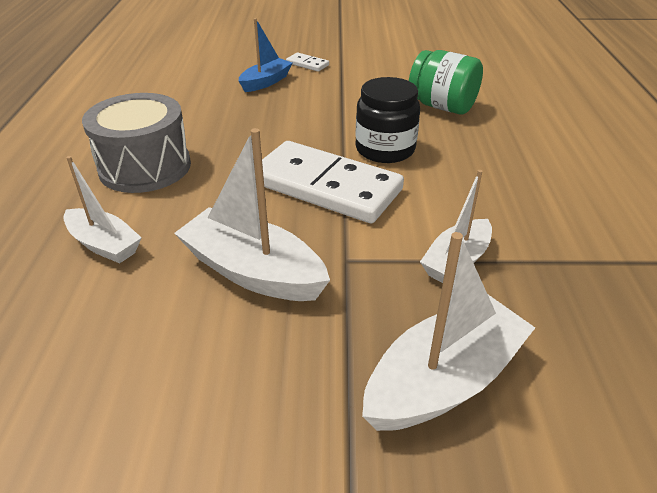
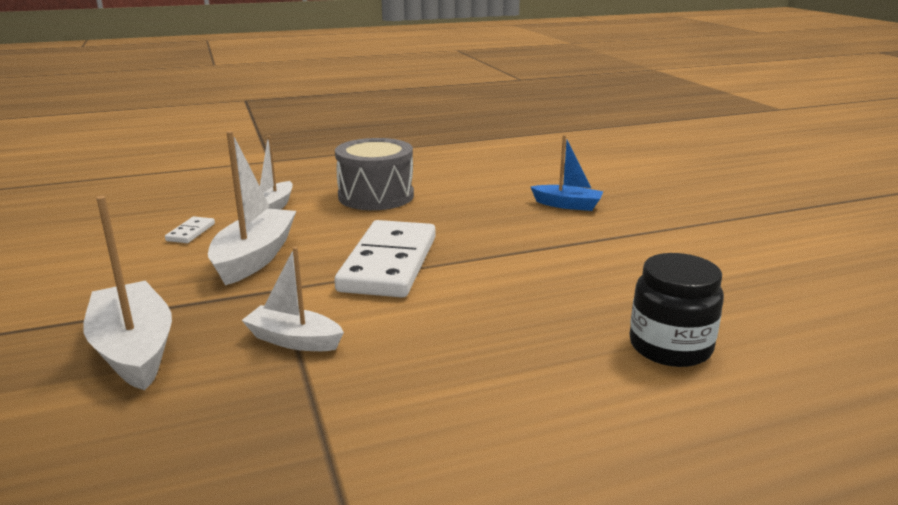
camera: 70 degrees right, 15 degrees down
(307, 64) = (635, 214): white domino -> white domino (191, 232)
(385, 149) = (480, 280): black jar -> black jar (670, 347)
(442, 106) = (618, 299): green jar -> none
(444, 380) = (134, 349): white boat -> white boat turned 150 degrees counterclockwise

